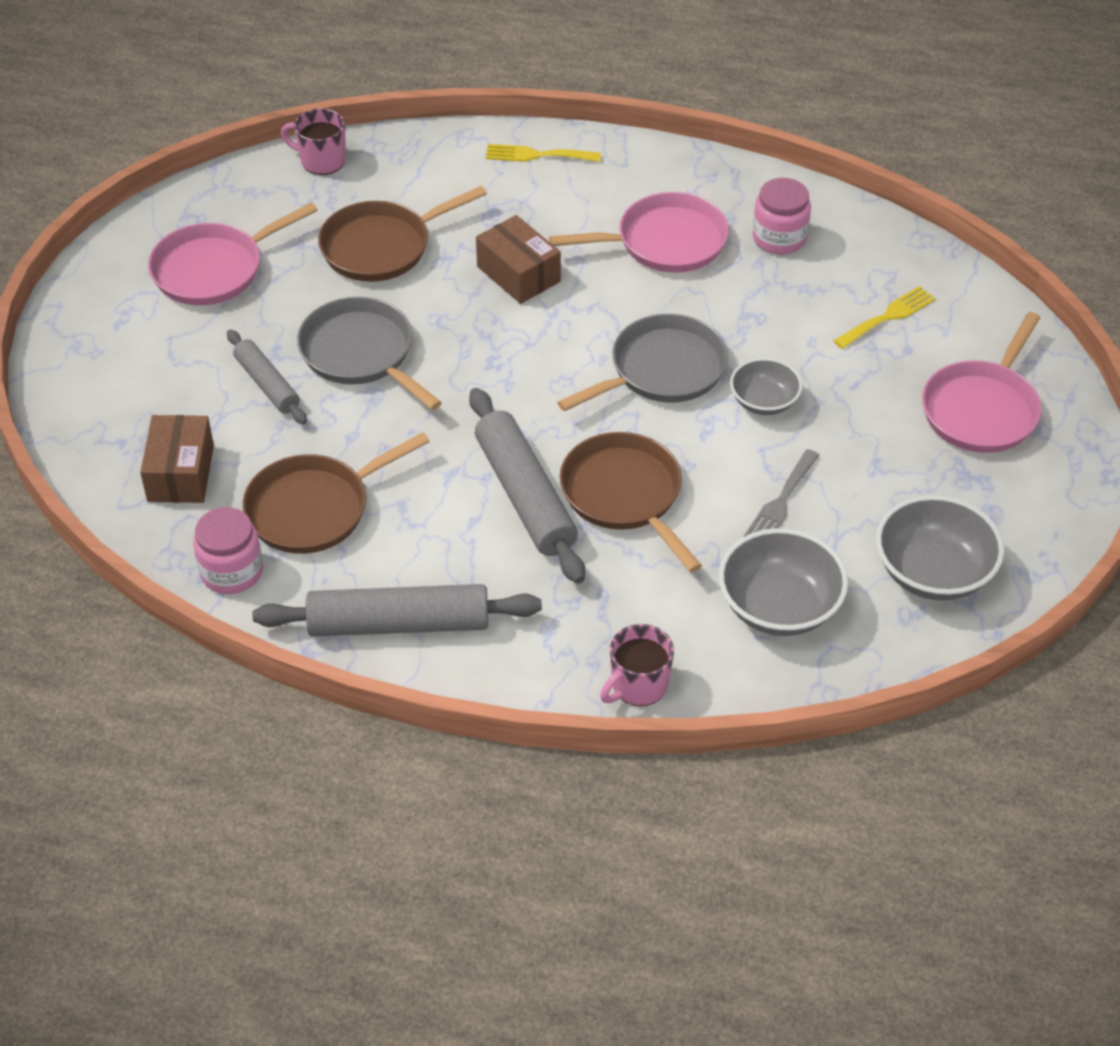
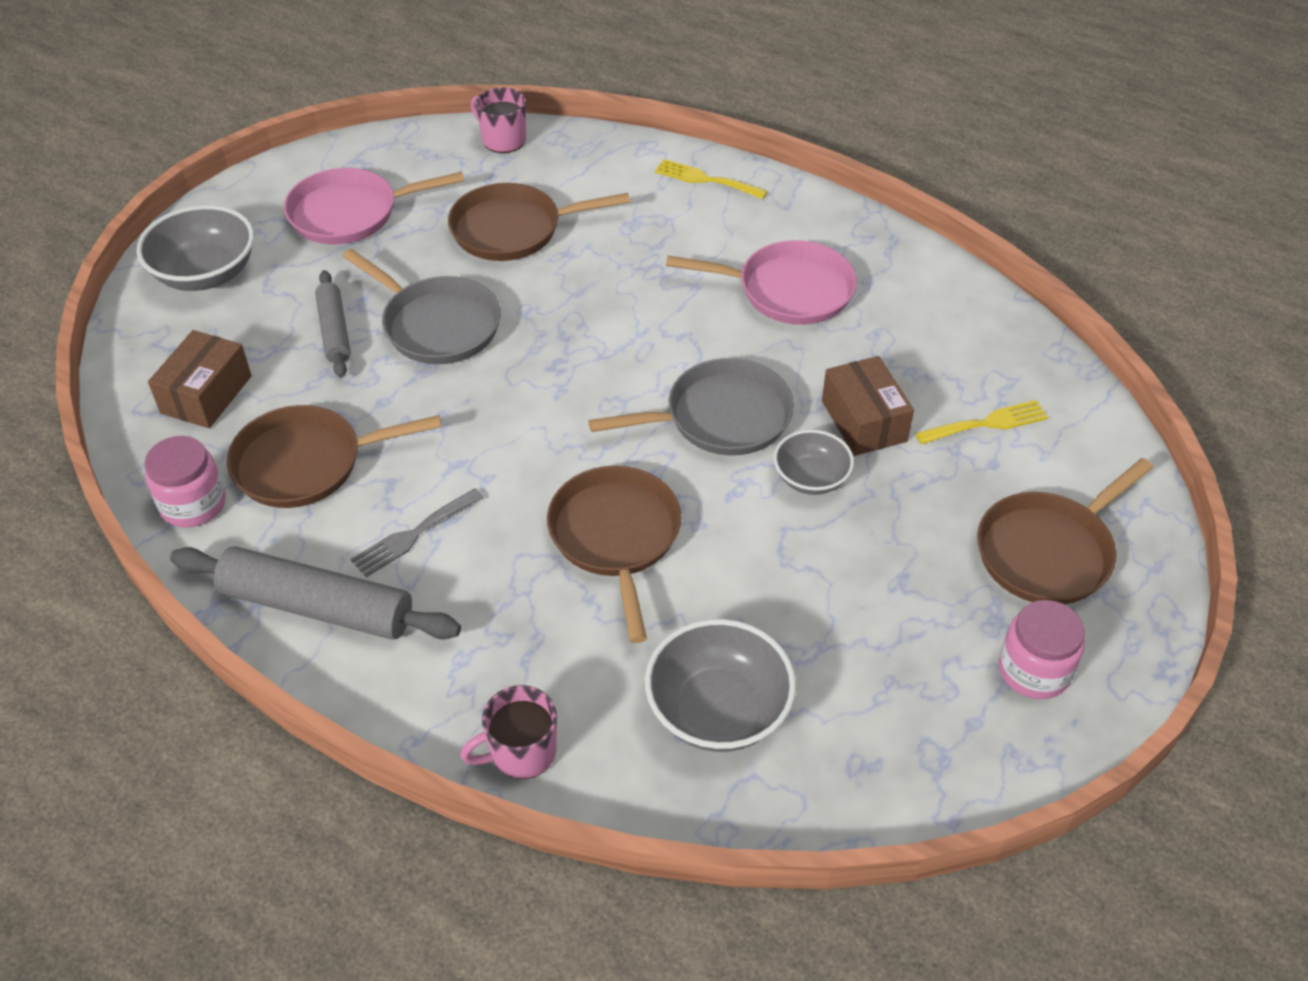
camera: 20 degrees right, 0 degrees up
(361, 354) = (437, 325): grey pan -> grey pan turned 150 degrees clockwise
(518, 274) = (628, 286): brown box -> brown box (864, 421)
(525, 496) = (515, 509): grey rolling pin -> none
(779, 238) = (908, 314): pink jar -> pink jar (1034, 670)
(781, 502) = (777, 592): grey fork -> grey fork (413, 535)
(933, 572) = (910, 723): grey bowl -> grey bowl (206, 273)
(982, 409) = (1048, 551): pink pan -> brown pan

